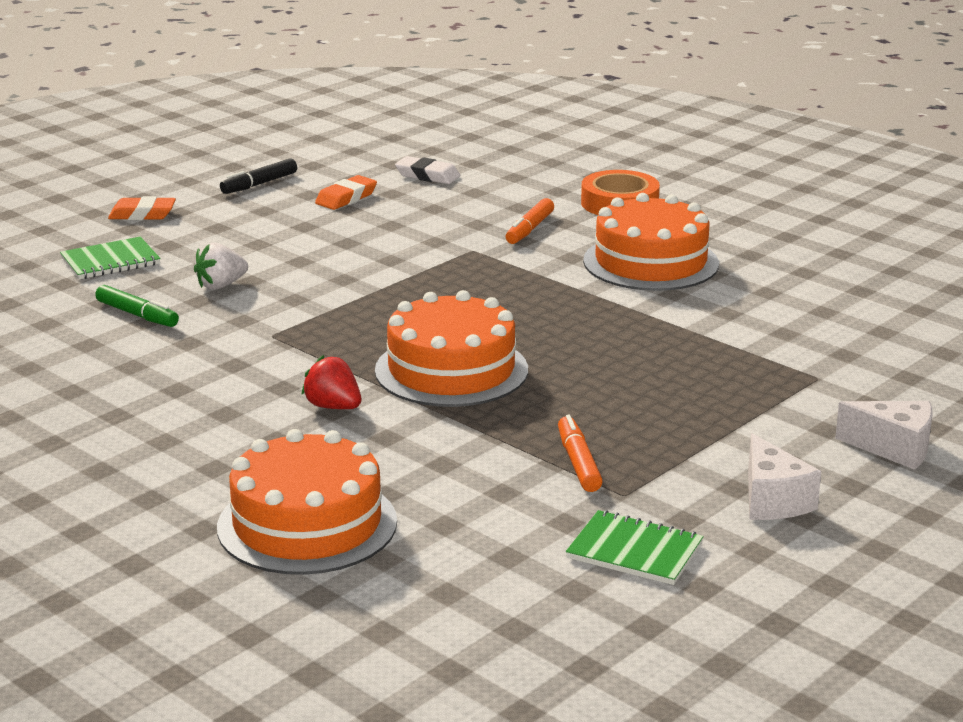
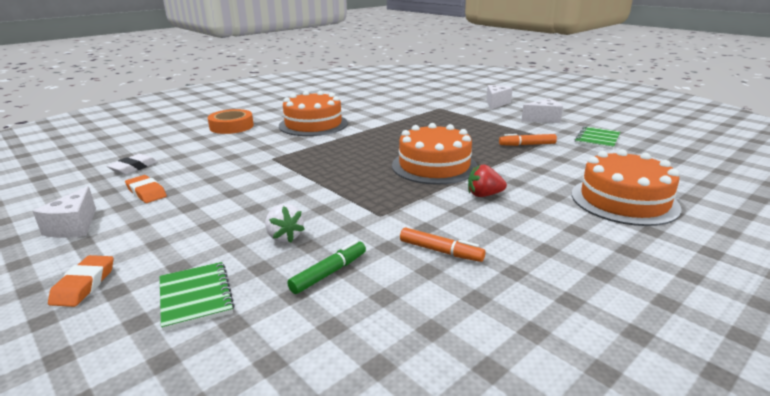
camera: 85 degrees left, 0 degrees up
(259, 184) = (74, 226): black marker -> white cheese
(333, 407) = (484, 195): red strawberry -> red strawberry turned 45 degrees clockwise
(529, 229) = (251, 145): orange marker -> orange marker (440, 251)

